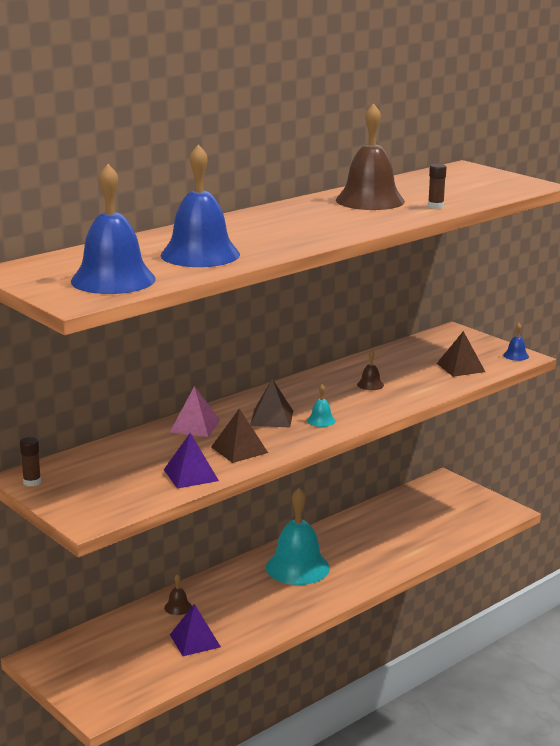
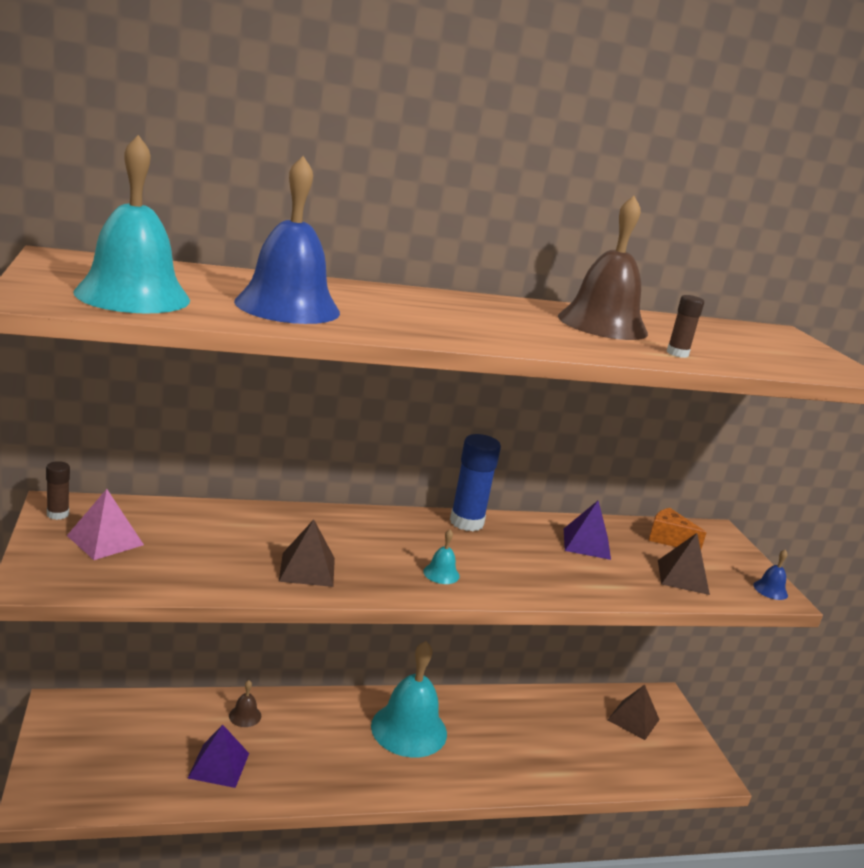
camera: 25 degrees right, 0 degrees up
(113, 280) = (132, 296): blue bell -> turquoise bell
(191, 475) = (216, 576): purple pyramid -> purple pyramid (586, 544)
(195, 426) = (299, 523): pink pyramid -> pink pyramid (105, 540)
(272, 418) = (391, 547): brown pyramid -> brown pyramid (633, 719)
(297, 385) = (466, 522): none -> blue glue stick
(370, 384) = (549, 554): brown bell -> none
(430, 347) = (669, 539): none -> orange cheese

